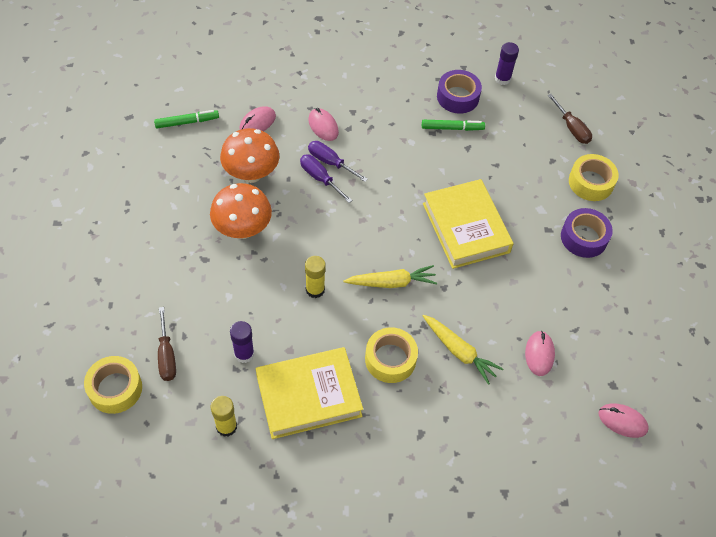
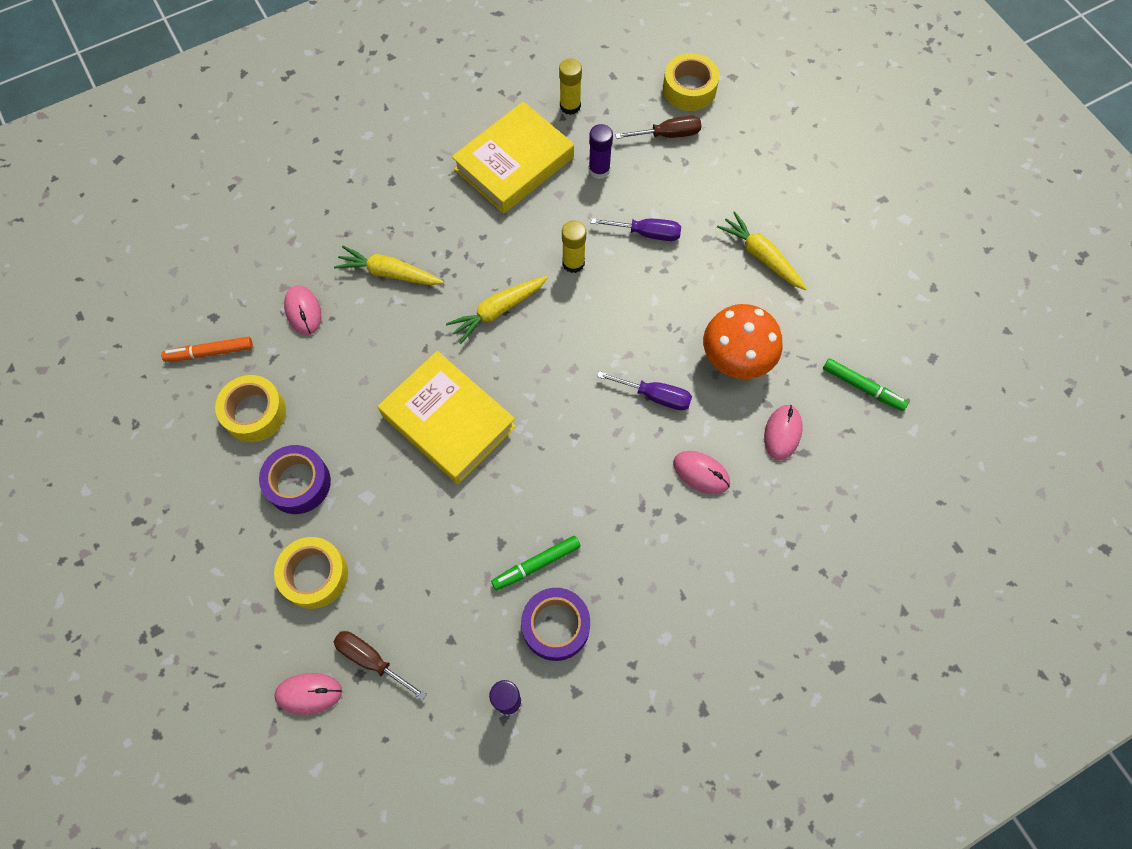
camera: 155 degrees right, 10 degrees up
(167, 355) = (668, 135): brown screwdriver -> brown screwdriver turned 120 degrees clockwise
(178, 227) = (761, 256): none -> yellow carrot
(187, 122) = (863, 387): green marker -> green marker turned 105 degrees counterclockwise
(243, 229) = (694, 289): orange mushroom -> none
(330, 162) = (657, 424): purple screwdriver -> purple screwdriver (646, 233)
(390, 359) = (455, 232): yellow tape -> yellow tape (254, 413)
(622, 421) = (193, 284): pink mouse -> pink mouse (309, 693)
(623, 357) = (210, 352): none -> orange marker

